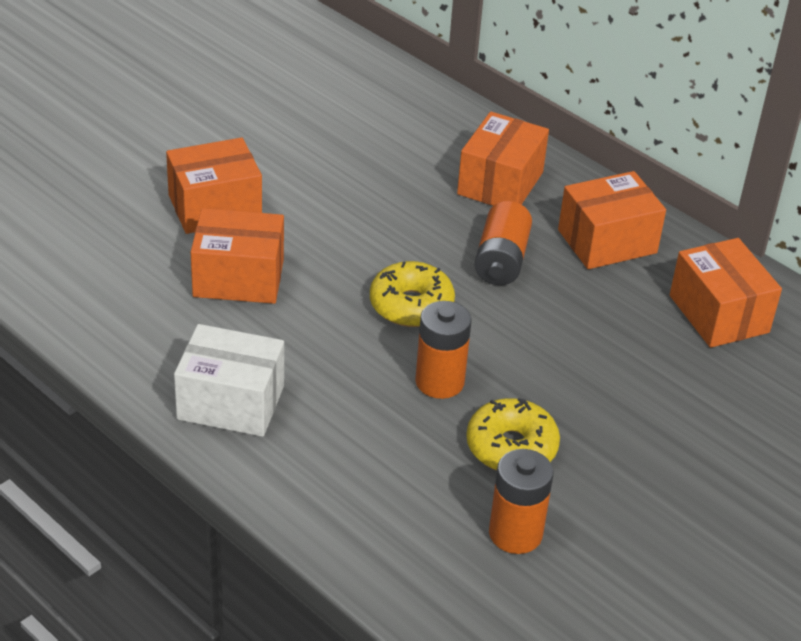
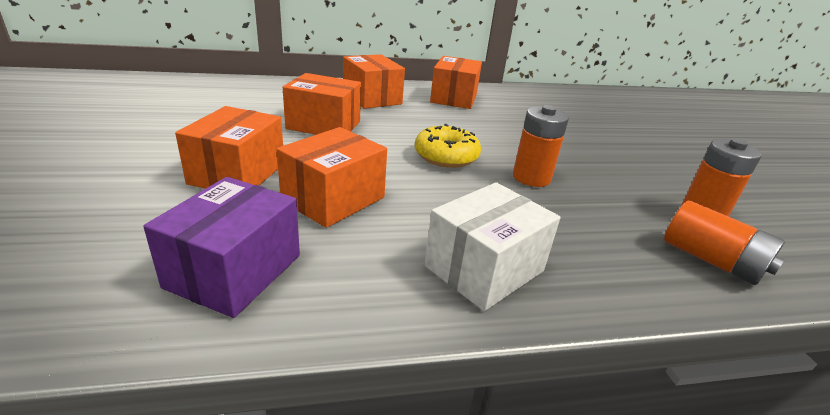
camera: 55 degrees left, 10 degrees down
(100, 286) = (234, 271): none -> purple box
(501, 260) = (436, 121): orange battery -> orange battery (711, 260)
(511, 447) = (612, 182): yellow donut -> none
(718, 314) = (535, 101): orange box -> orange box (323, 125)

